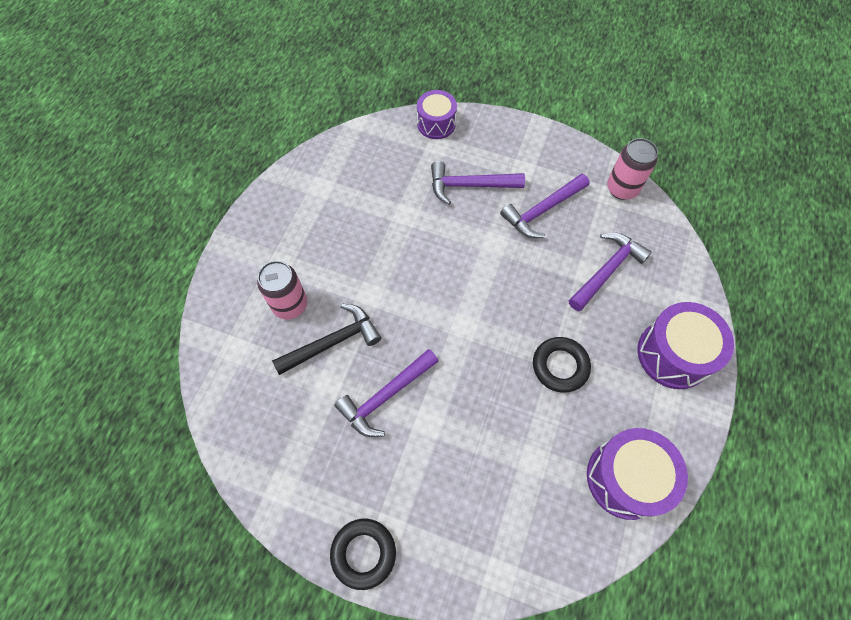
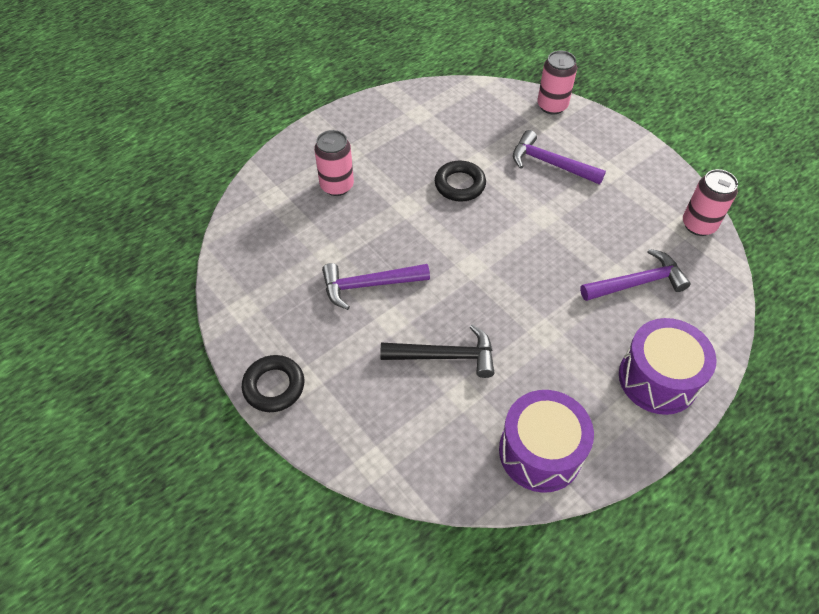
camera: 30 degrees right, 10 degrees down
(333, 342) = (353, 227): black hammer -> black hammer (445, 356)
(436, 123) = (552, 106): purple drum -> pink can
(542, 210) = (606, 210): purple hammer -> none
(560, 366) = (538, 336): black ring -> black ring (460, 185)

